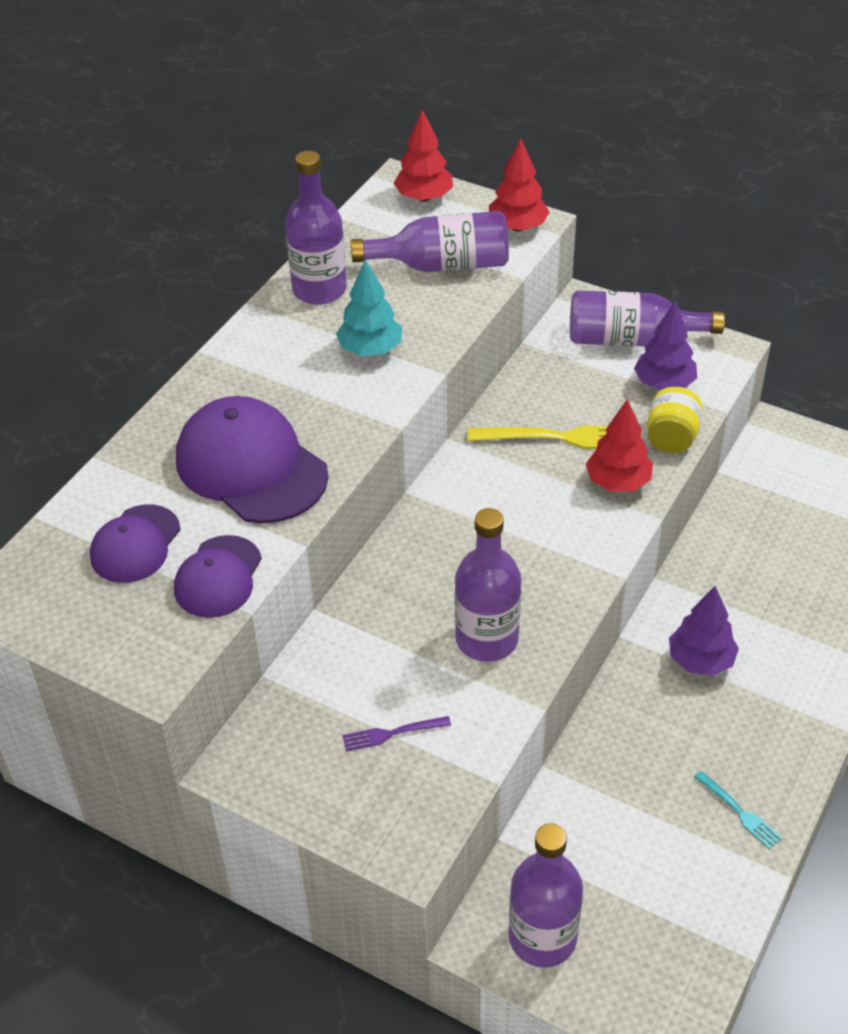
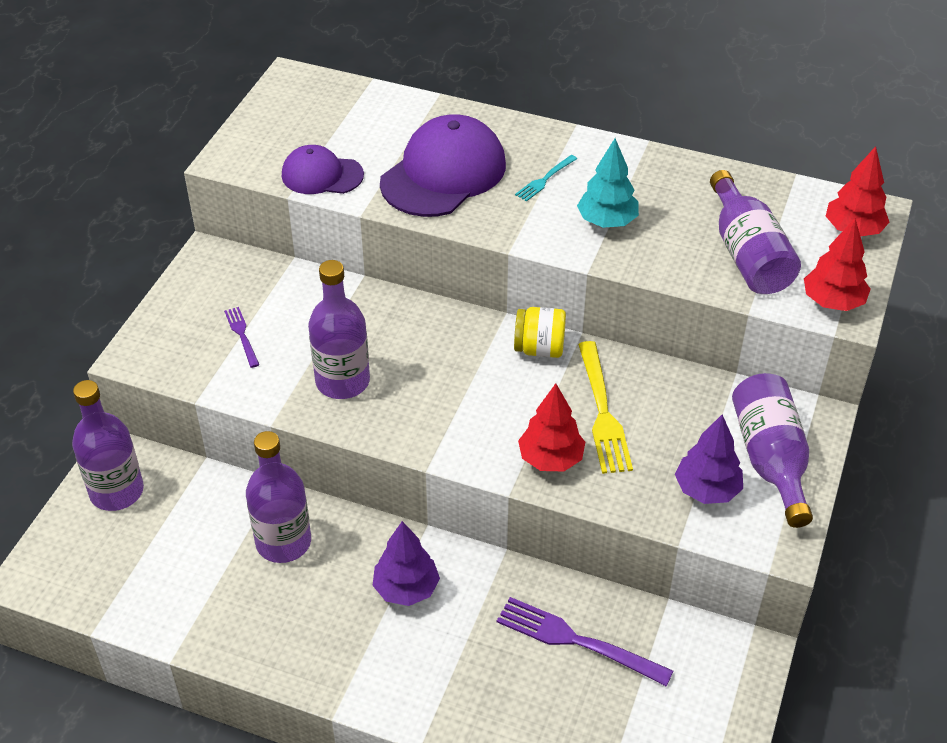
camera: 80 degrees right, 0 degrees up
(135, 544) = (351, 129): purple cap -> none
(319, 290) = (681, 180): purple bottle -> purple bottle (283, 542)
(671, 438) = (624, 499): yellow jar -> yellow jar (539, 348)
(739, 812) = (237, 622): turquoise fork -> turquoise fork (545, 179)
(764, 539) = (577, 641): none -> purple fork

